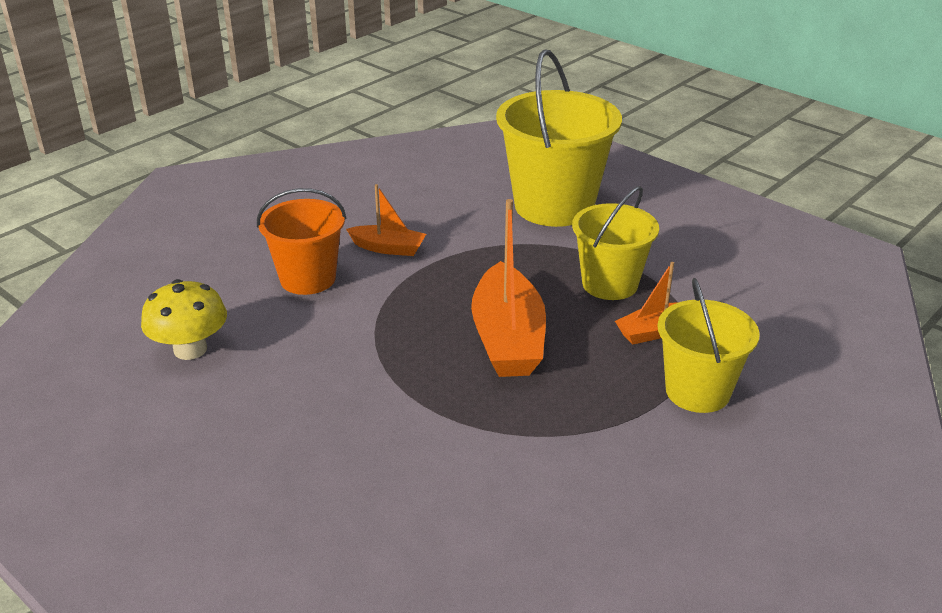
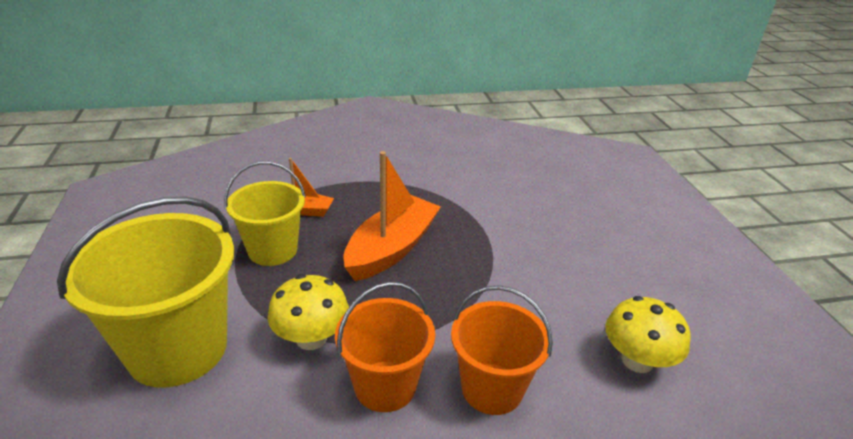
camera: 145 degrees left, 0 degrees up
(388, 248) = (385, 386): orange boat -> orange bucket
(476, 248) = (311, 338): none -> yellow mushroom
(697, 391) = (336, 176): yellow bucket -> none

